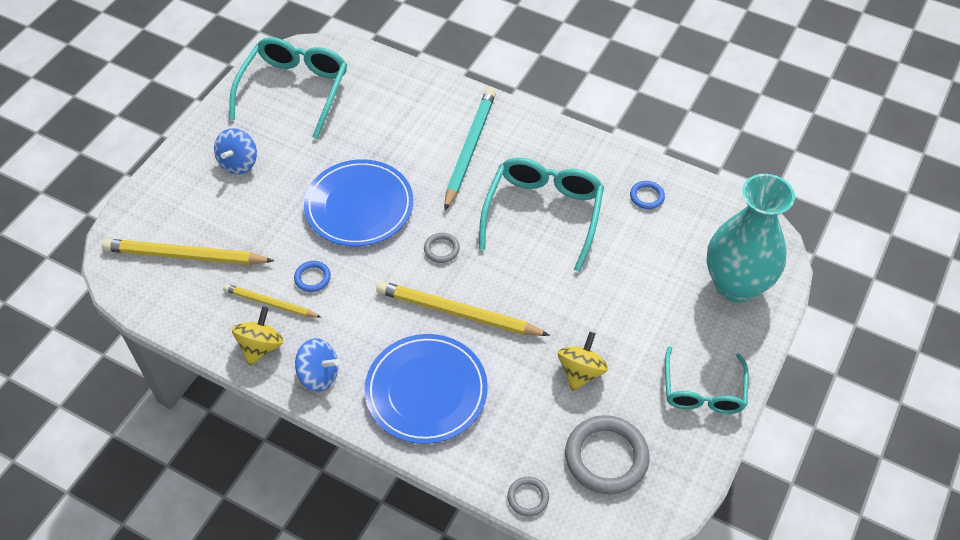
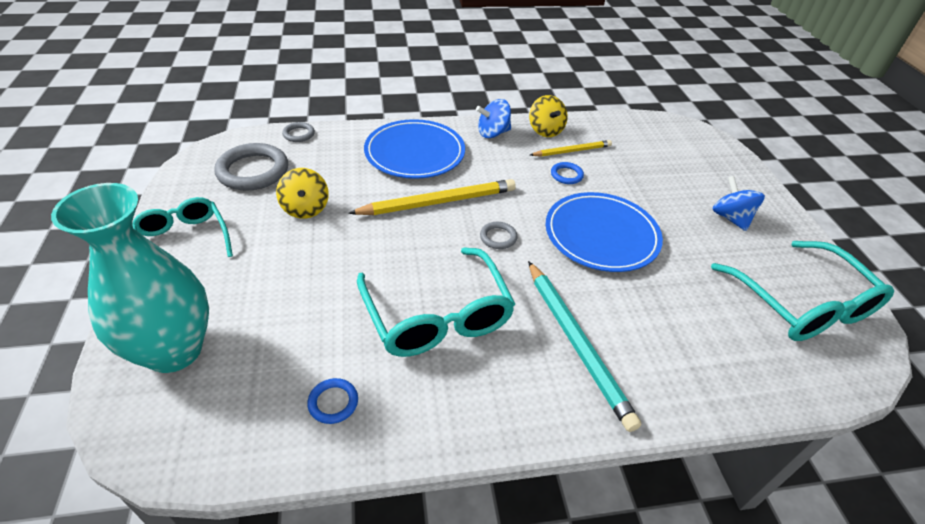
camera: 140 degrees right, 10 degrees down
(185, 256) = (661, 150): yellow pencil -> none

